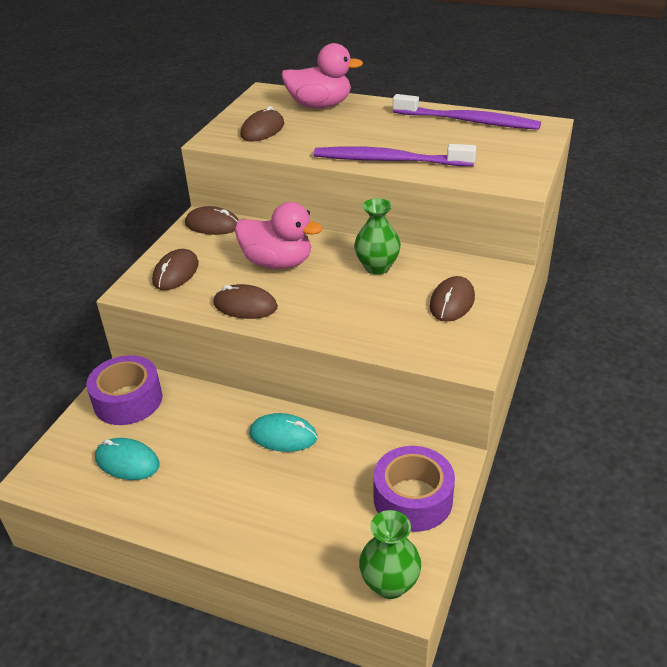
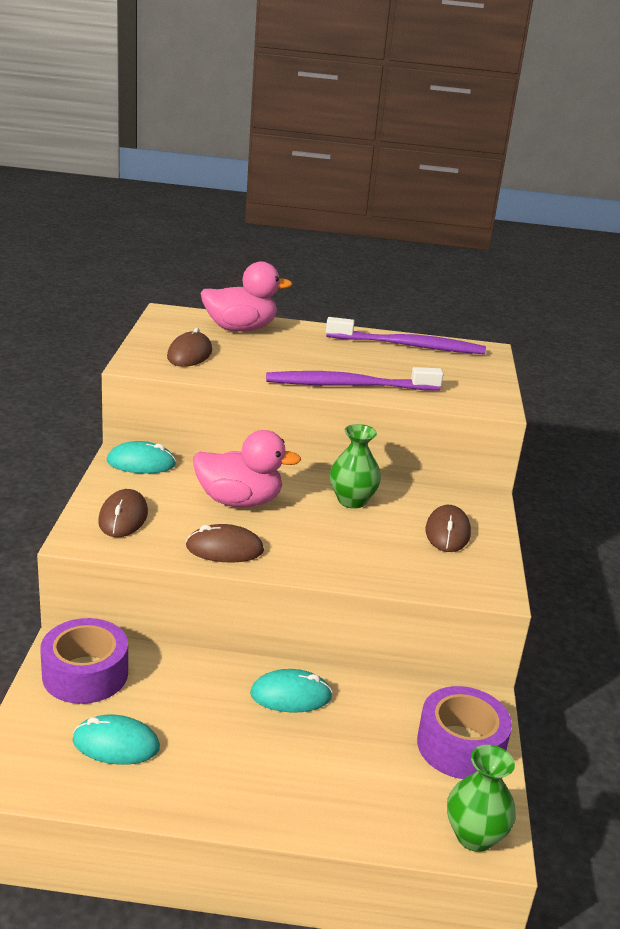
camera: 20 degrees left, 10 degrees down
(212, 225) = (141, 463): brown mouse -> turquoise mouse

